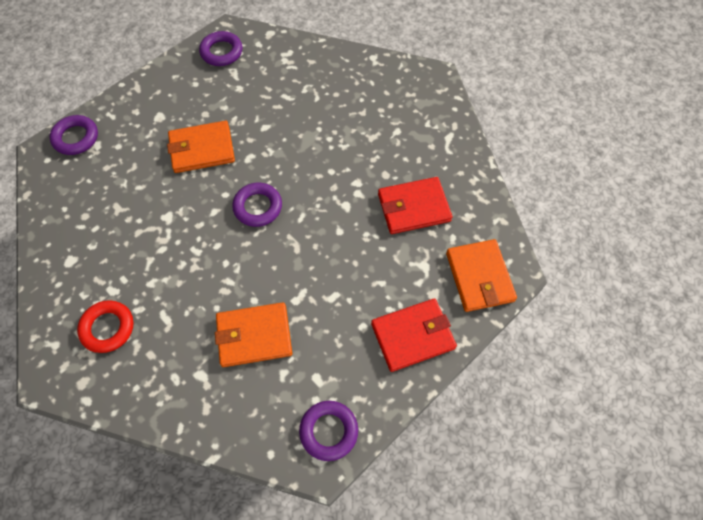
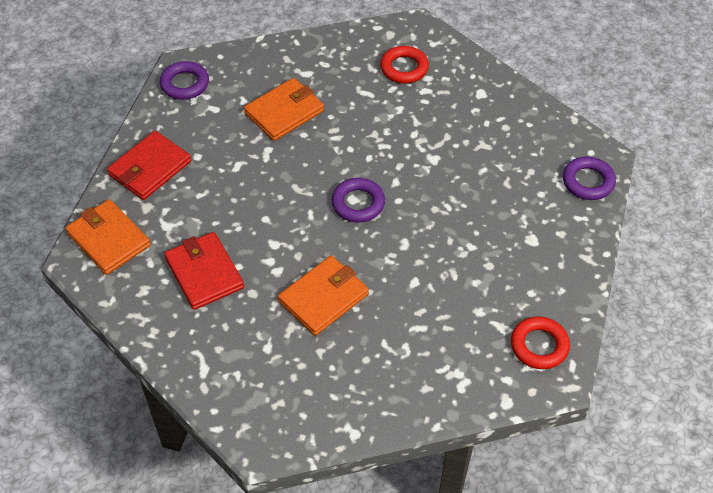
camera: 150 degrees right, 10 degrees down
(202, 149) = (458, 229): orange wallet -> orange wallet (323, 297)
(221, 52) = (539, 346): purple ring -> red ring
(413, 207) = (204, 273): red wallet -> red wallet turned 75 degrees counterclockwise

